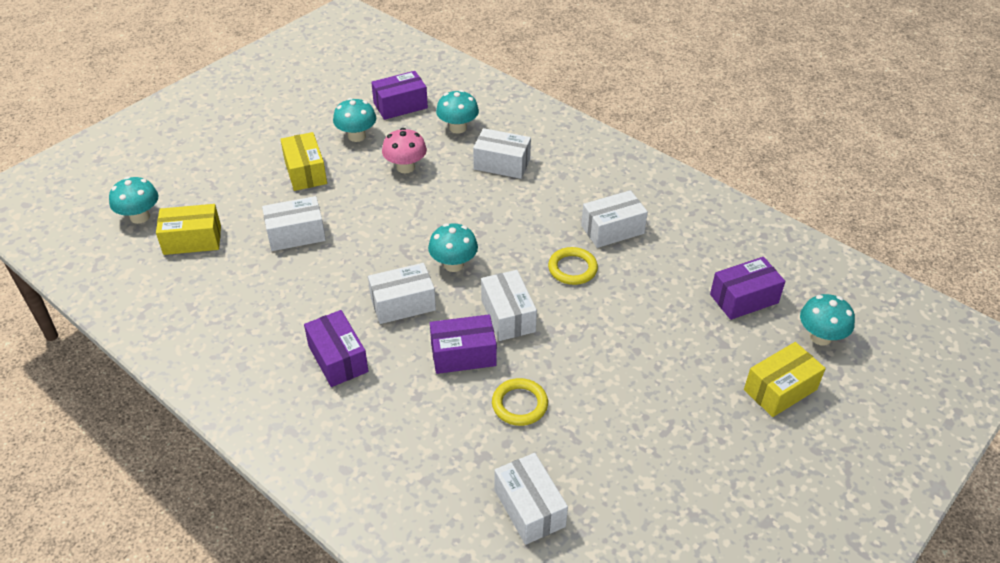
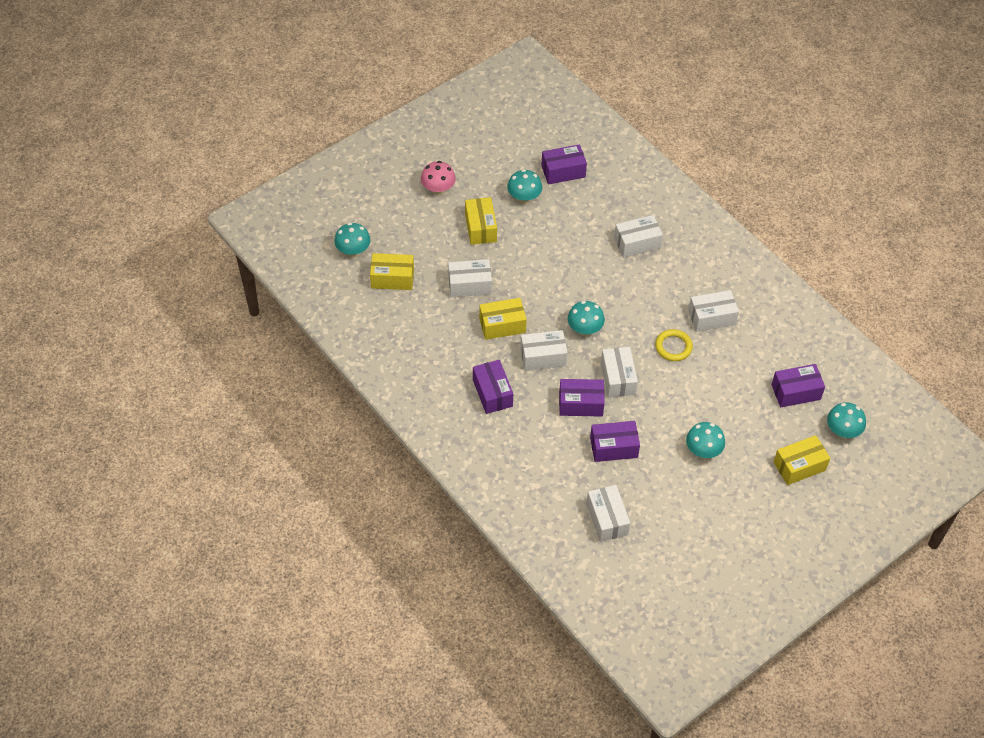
camera: 10 degrees right, 10 degrees up
(343, 274) = (502, 325): none -> yellow box
(405, 167) = (560, 235): pink mushroom -> pink mushroom (438, 189)
(458, 128) = (607, 201): turquoise mushroom -> turquoise mushroom (703, 451)
(502, 164) = (637, 243): white box -> white box turned 45 degrees counterclockwise
(519, 404) = (613, 447): yellow ring -> purple box

